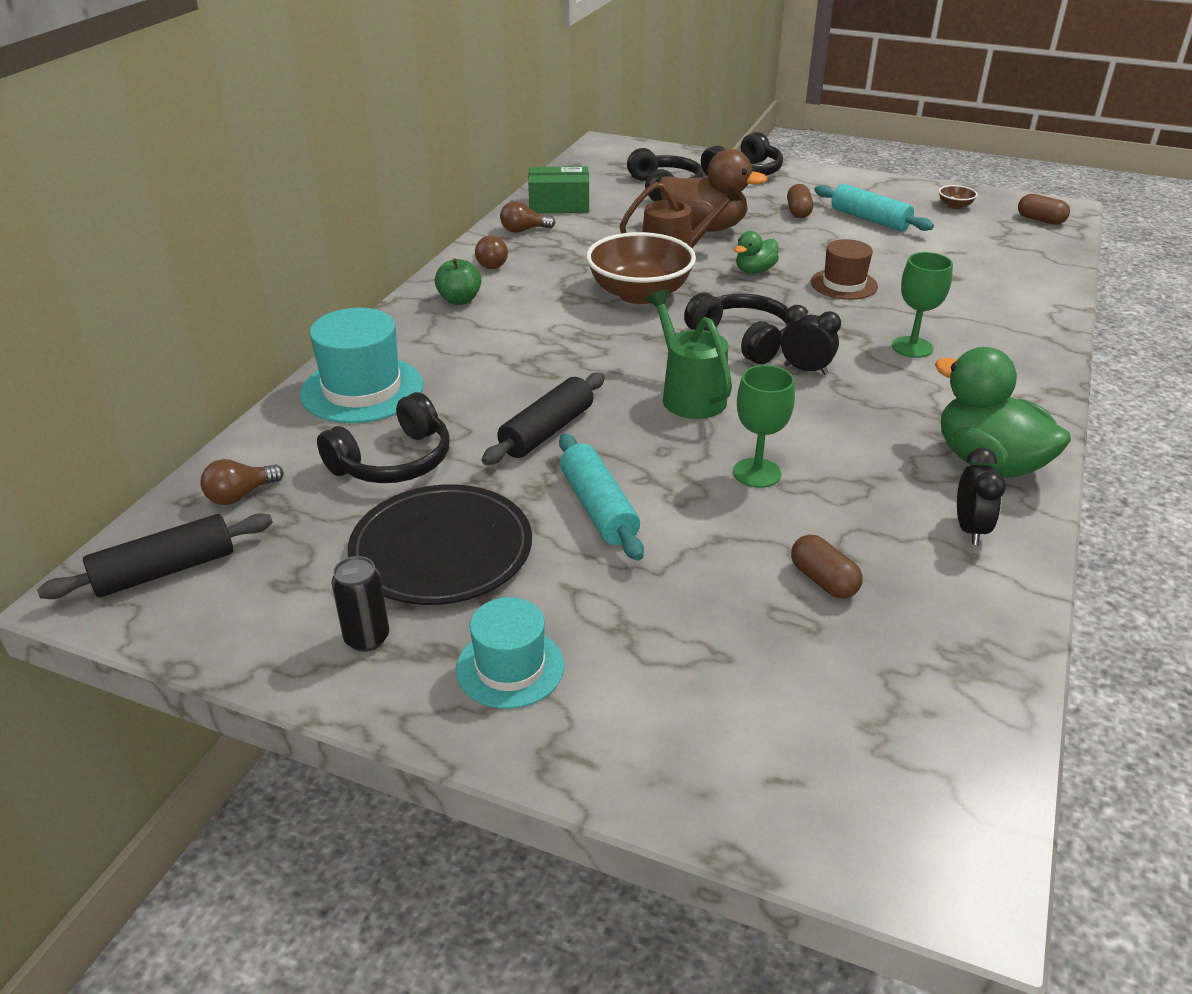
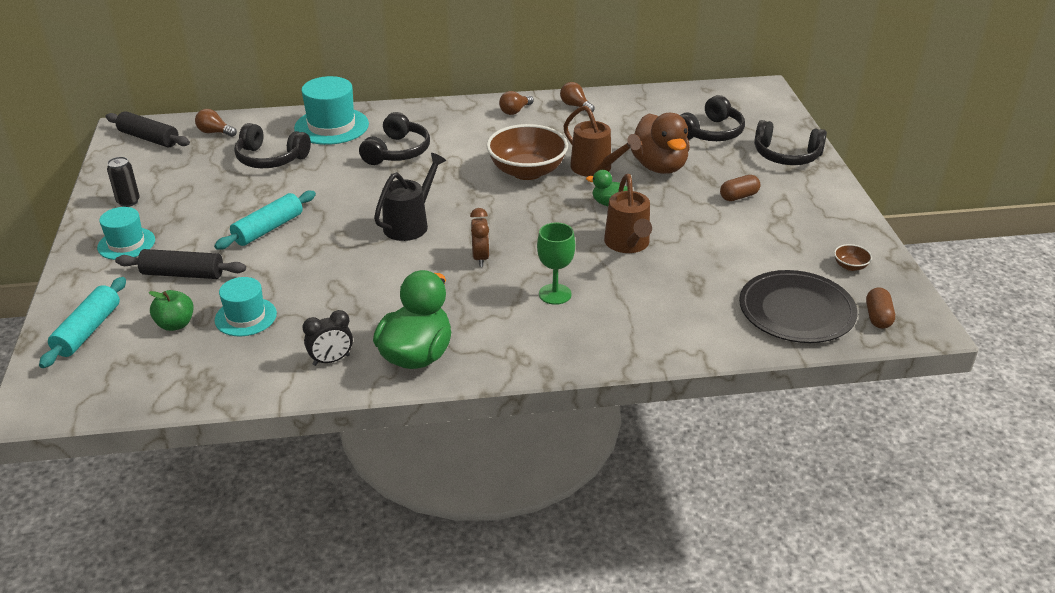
camera: 60 degrees right, 0 degrees up
(441, 549) = (204, 197): black plate -> black plate (796, 311)
(459, 300) = (457, 118): green apple -> green apple (175, 324)
(547, 431) = (332, 191): black rolling pin -> black rolling pin (183, 274)
(559, 205) = (630, 105): green box -> none
(688, 395) = (410, 224): green watering can -> black watering can
(743, 339) = (501, 224): black headphones -> black headphones (397, 152)
(757, 473) = (339, 269): green goblet -> none
(805, 370) = (480, 258): black clock -> brown clock
(823, 580) = (245, 317): brown capsule -> turquoise hat
(844, 284) = (628, 244): brown hat -> brown watering can
(870, 219) = (765, 231): turquoise rolling pin -> turquoise rolling pin (88, 331)

